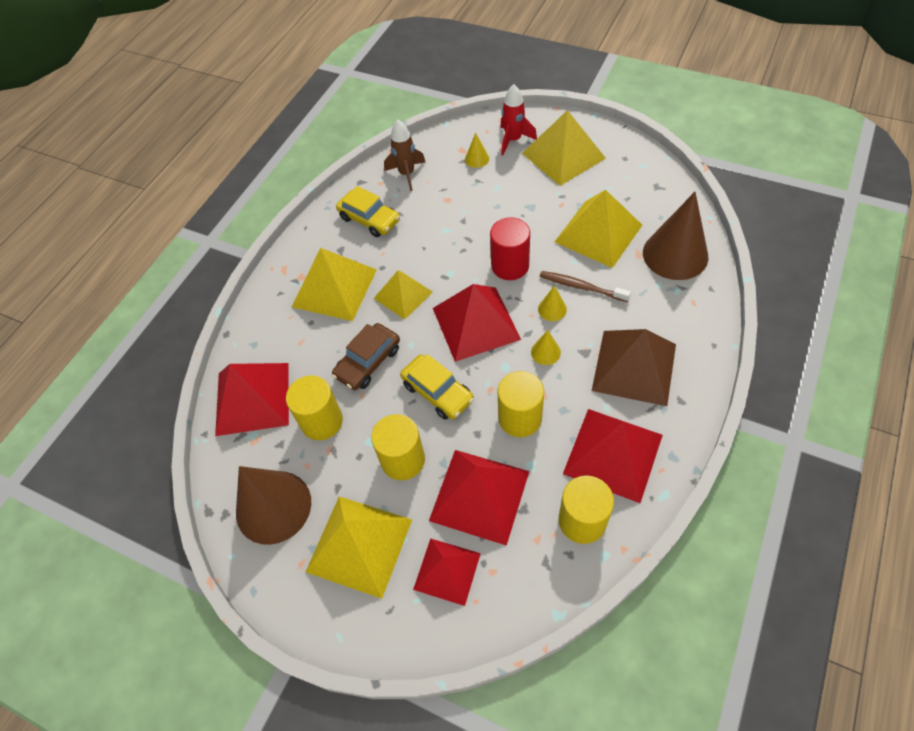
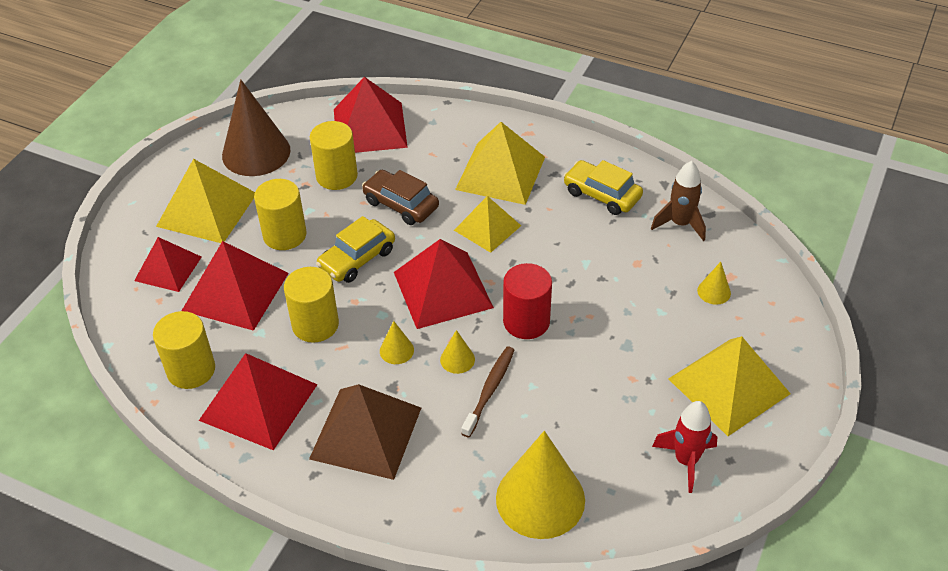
camera: 85 degrees right, 10 degrees down
(369, 219) = (602, 194): yellow car -> yellow car turned 90 degrees clockwise
(513, 140) = (755, 331): red rocket -> red rocket (686, 461)
(598, 233) = (580, 415): yellow pyramid -> none
(675, 254) = (540, 499): brown cone -> yellow cone

